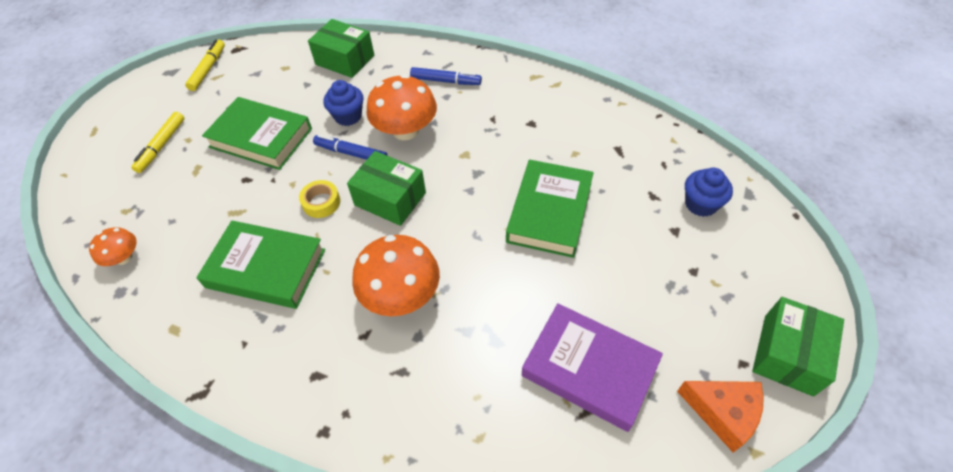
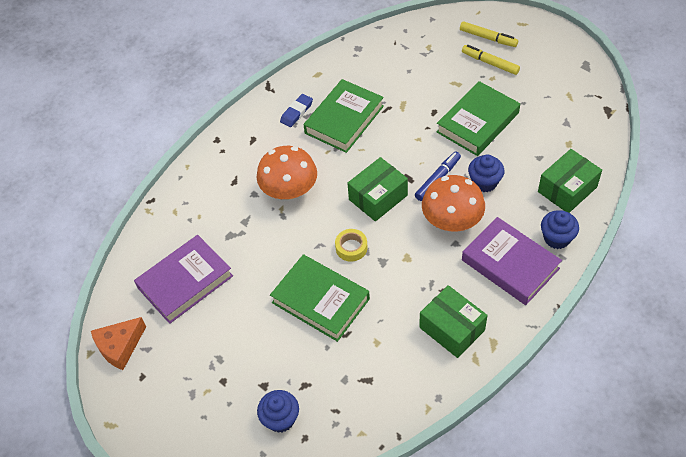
camera: 110 degrees right, 0 degrees up
(124, 257) = (385, 48): orange mushroom -> none
(208, 69) = (582, 90): yellow marker -> yellow marker (487, 38)
(256, 332) = (296, 112): none -> blue eraser
(321, 202) = (391, 154): yellow tape -> yellow tape (351, 248)
(405, 58) = (556, 238): none -> blue cupcake
(445, 81) = (510, 264): blue marker -> purple book
(788, 354) = (133, 409): green box -> green box (452, 328)

